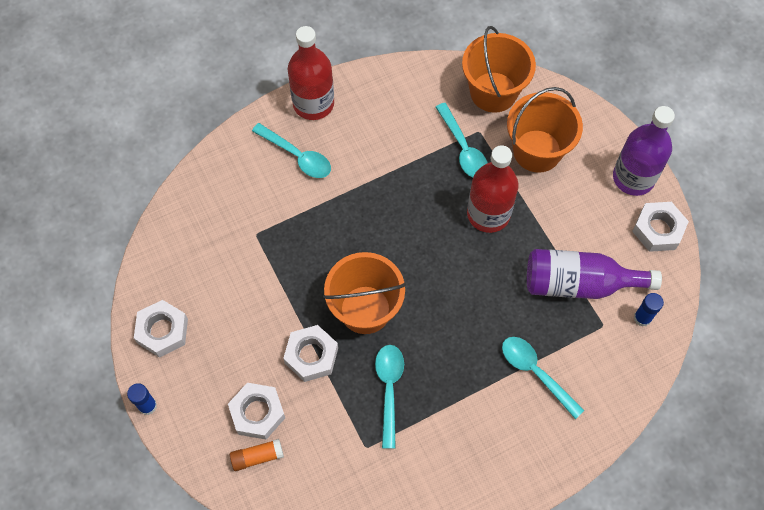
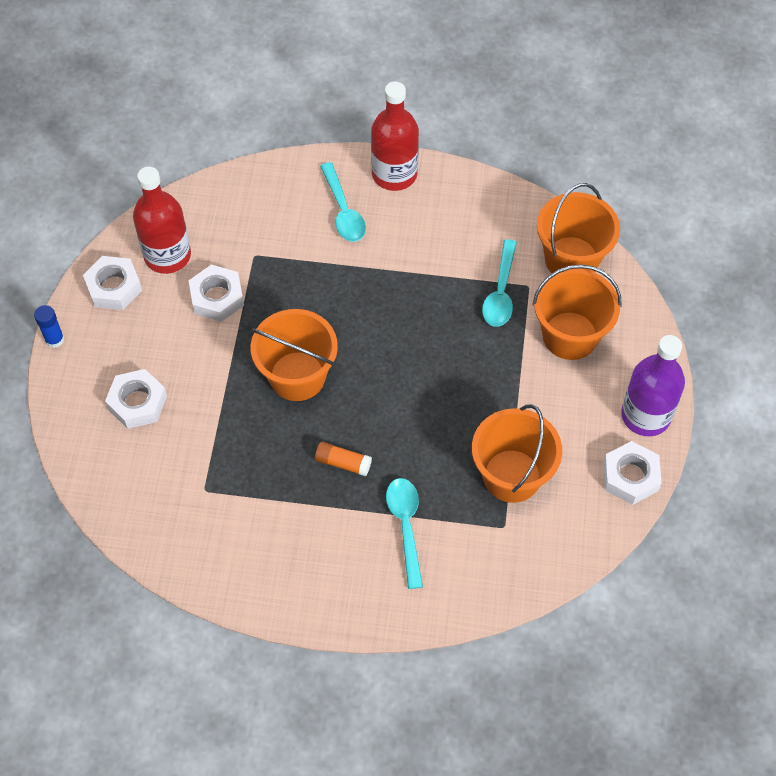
camera: 35 degrees right, 5 degrees down
(257, 457) = (109, 438): orange glue stick -> orange glue stick (343, 463)
(311, 356) = (220, 385): white nut -> white nut (217, 297)
(389, 390) = (263, 456): turquoise spoon -> none
(488, 214) = (476, 363): red bottle -> red bottle (167, 255)
(579, 283) = (512, 476): purple bottle -> orange bucket
(642, 318) = (547, 544): blue glue stick -> none

